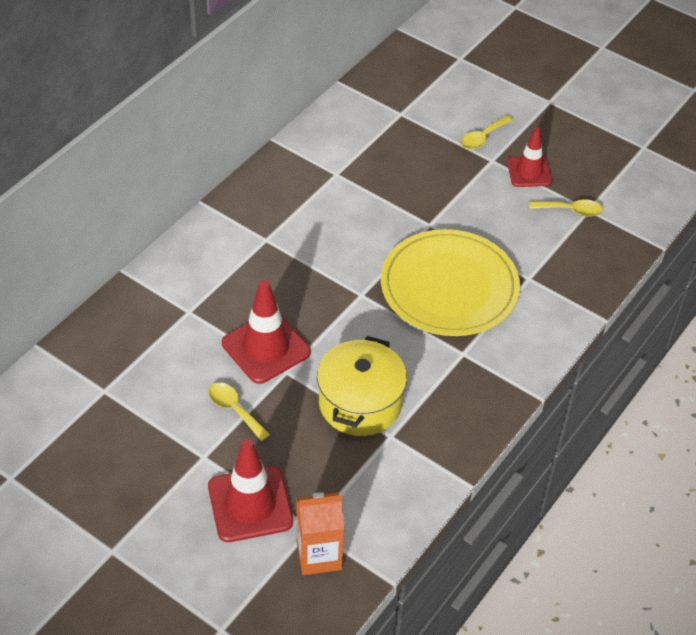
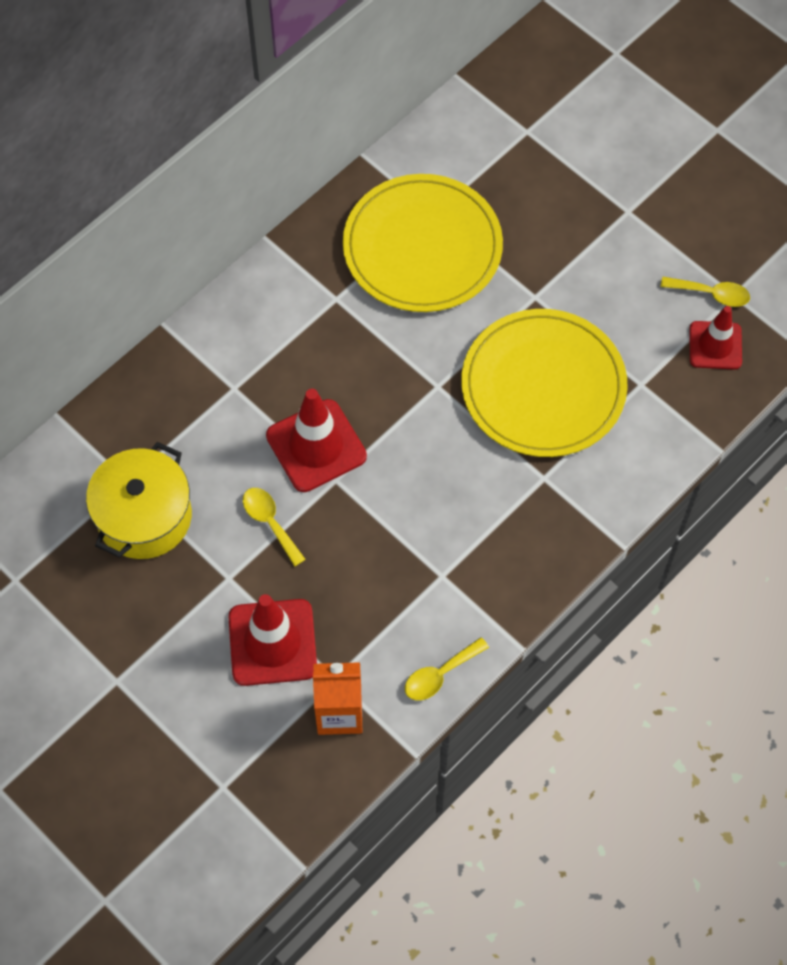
camera: 10 degrees right, 15 degrees up
(331, 198) = (422, 247): none -> yellow plate
(360, 403) = (413, 530): yellow pot -> yellow pot (144, 516)
(482, 138) = (622, 177): yellow spoon -> yellow spoon (440, 675)
(529, 172) = (670, 233): red traffic cone -> red traffic cone (715, 345)

